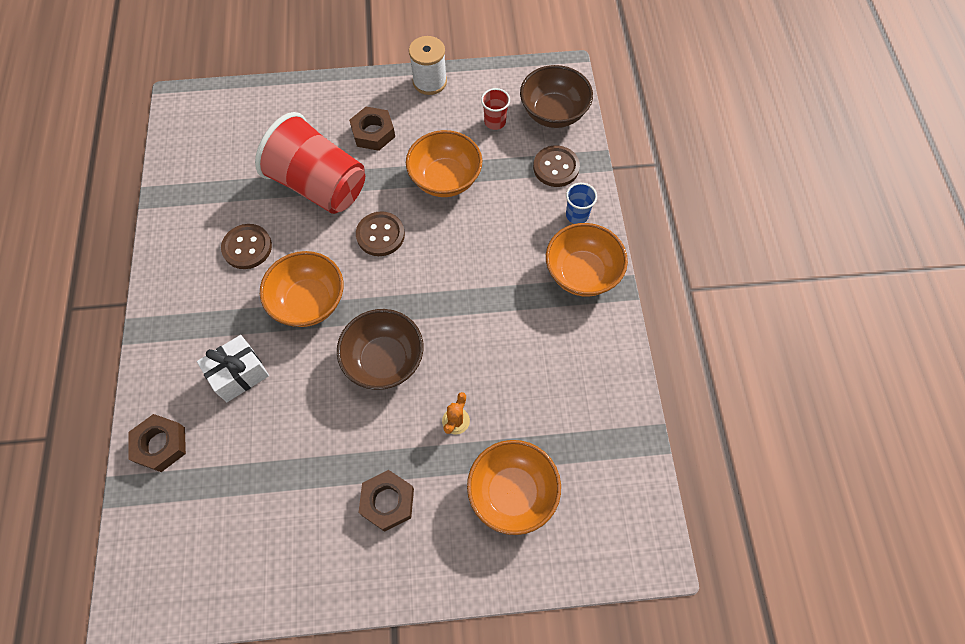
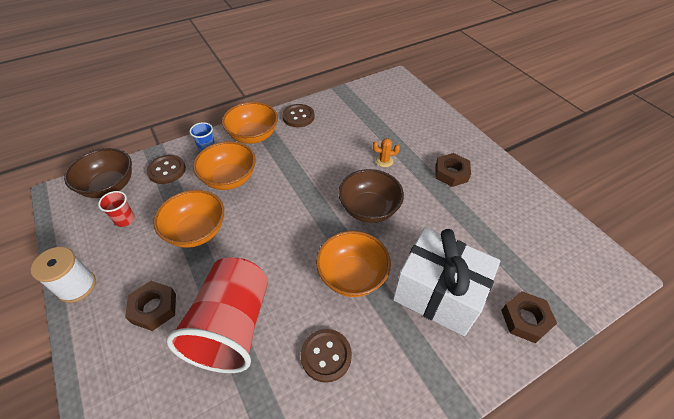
camera: 115 degrees left, 15 degrees down
(239, 374) = (438, 294): white gift -> white gift, size x1.79
(380, 235) = (268, 254): brown button -> brown button (298, 117)
(512, 492) = (405, 127): orange bowl -> orange bowl (229, 179)

